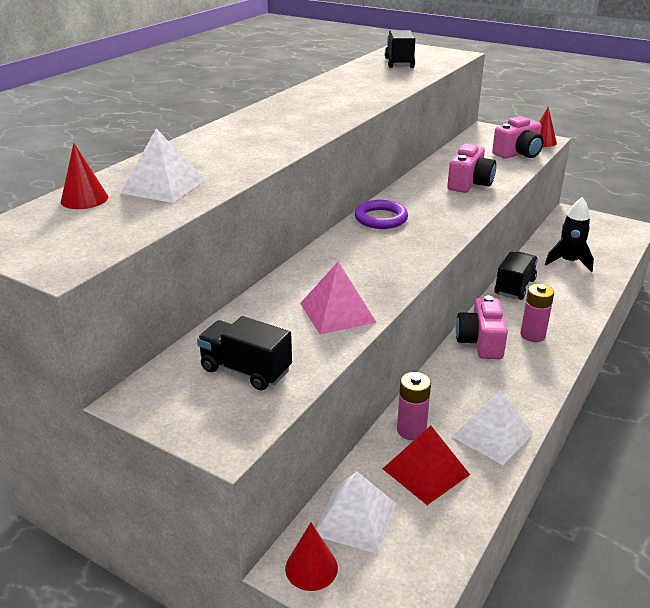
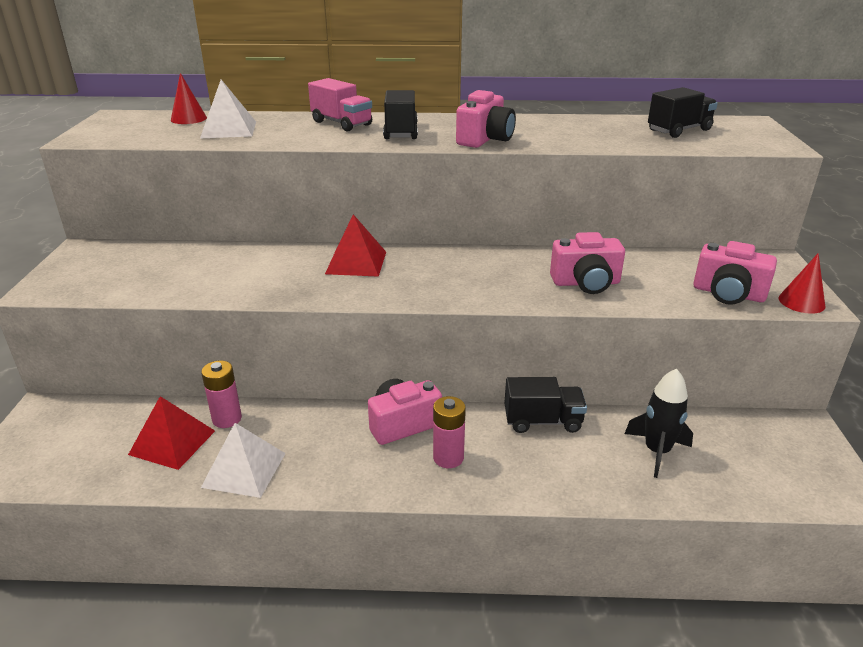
camera: 60 degrees right, 0 degrees up
(224, 141) = (342, 123): none -> pink truck
(245, 370) = (131, 272): black truck -> black truck (400, 132)
(311, 568) = (41, 417): red cone -> none
(337, 312) = (237, 283): pink pyramid -> none
(345, 108) = (485, 139): none -> pink camera
(353, 251) = (356, 262): none -> red pyramid
(355, 519) = (100, 422): white pyramid -> none
(381, 218) = (437, 258): purple ring -> none

